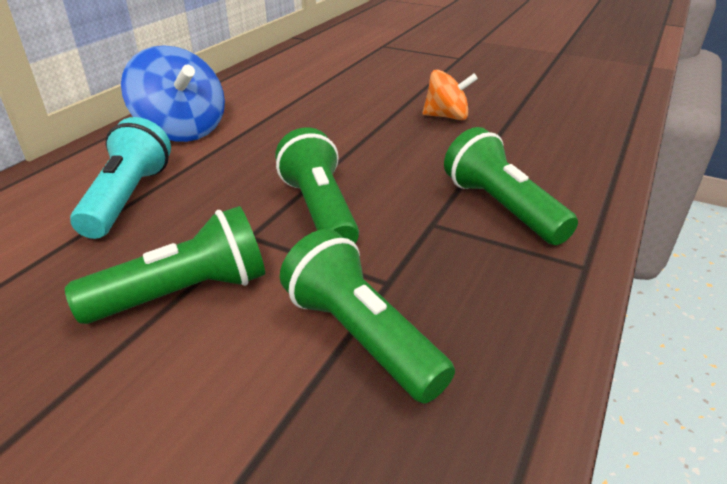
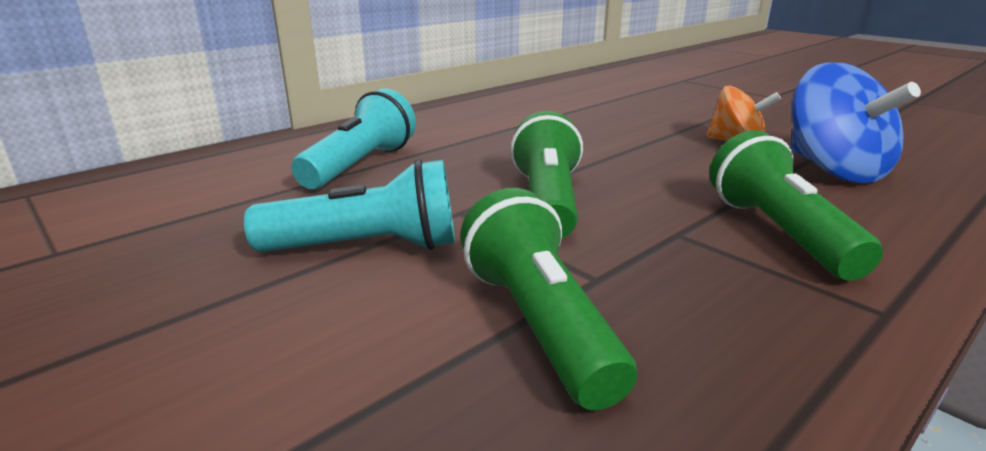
camera: 20 degrees right, 10 degrees down
(182, 130) = (440, 123): blue spinning top -> blue spinning top (834, 170)
(184, 293) = (367, 247): green flashlight -> turquoise flashlight

